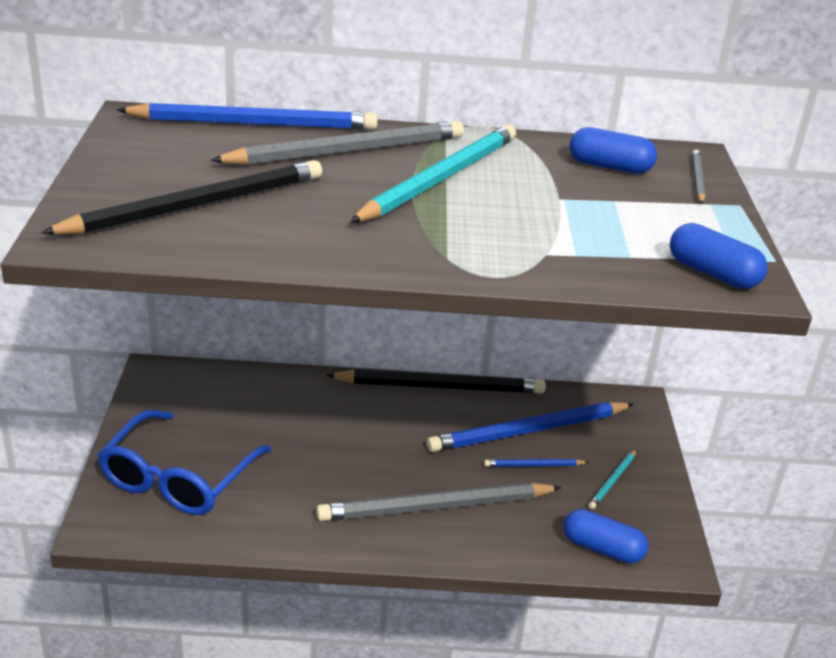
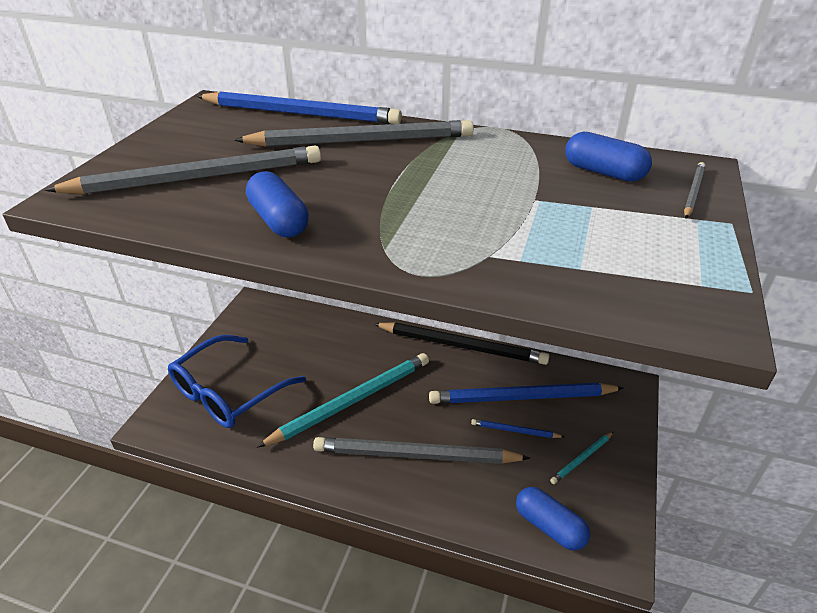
camera: 20 degrees right, 5 degrees up
(196, 205) = (198, 178): black pencil -> grey pencil
(440, 179) = (428, 171): turquoise pencil -> turquoise pencil (352, 401)
(713, 273) = (668, 299): blue capsule -> blue capsule (279, 221)

